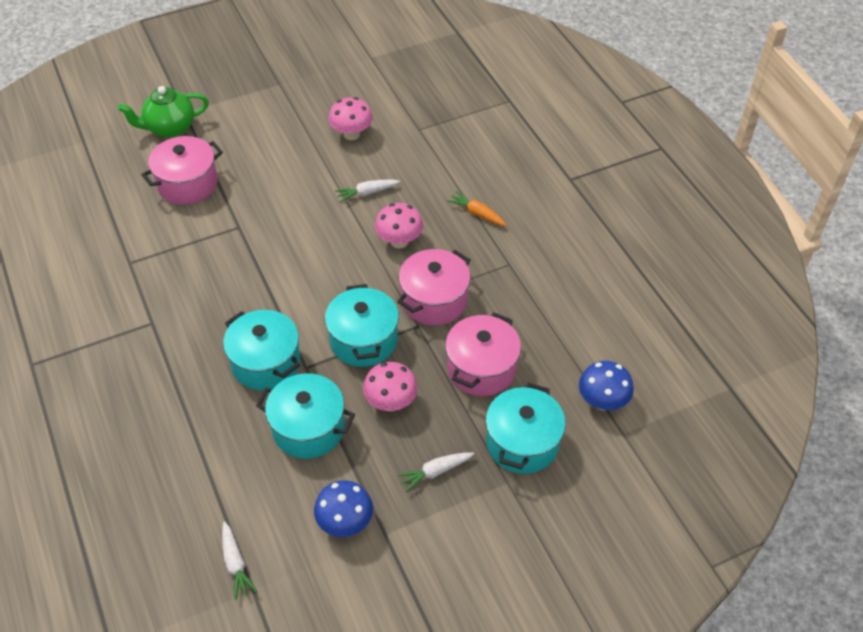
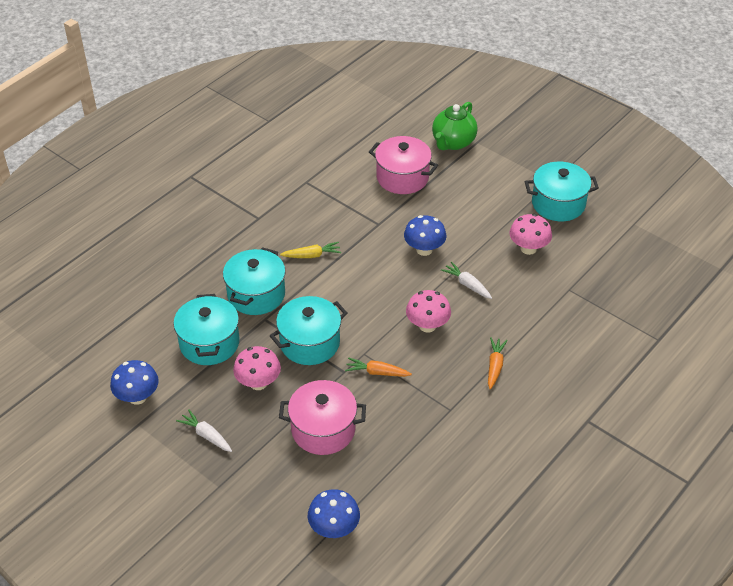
camera: 65 degrees right, 5 degrees down
(170, 128) = (453, 142): green teapot -> green teapot turned 105 degrees counterclockwise
(235, 564) = (79, 349): white carrot -> none
(243, 296) = (312, 255): none -> yellow carrot
(300, 206) = (424, 250): none -> blue mushroom
(434, 300) = (377, 372): pink pot -> orange carrot
(522, 443) = (261, 484): turquoise pot -> turquoise pot (558, 204)

